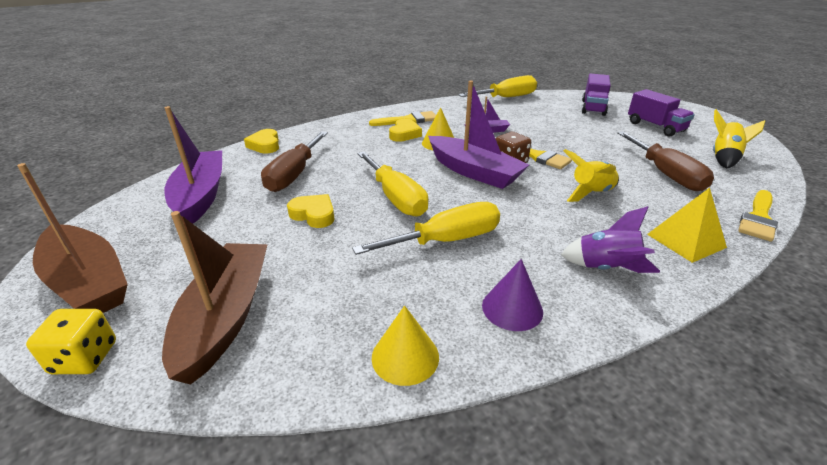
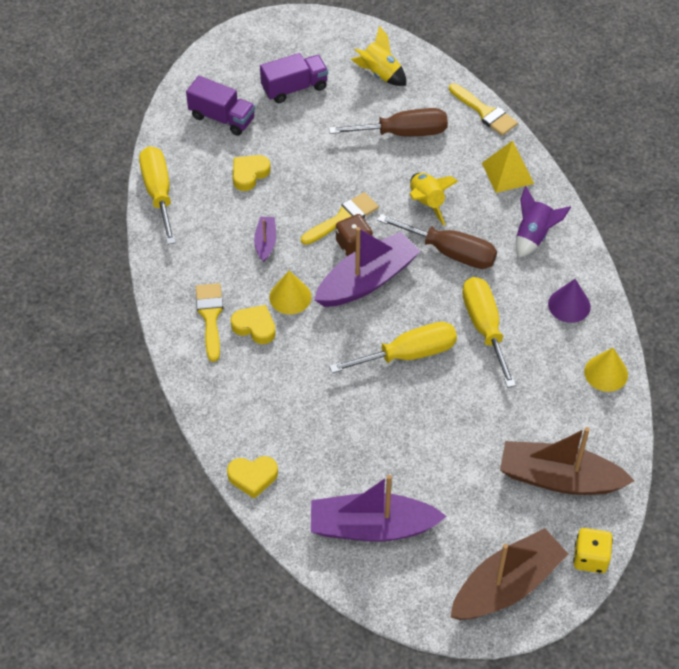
camera: 80 degrees left, 20 degrees up
(294, 174) = (341, 442): brown screwdriver -> brown screwdriver (450, 252)
(314, 215) = (428, 423): yellow heart -> yellow heart (249, 174)

